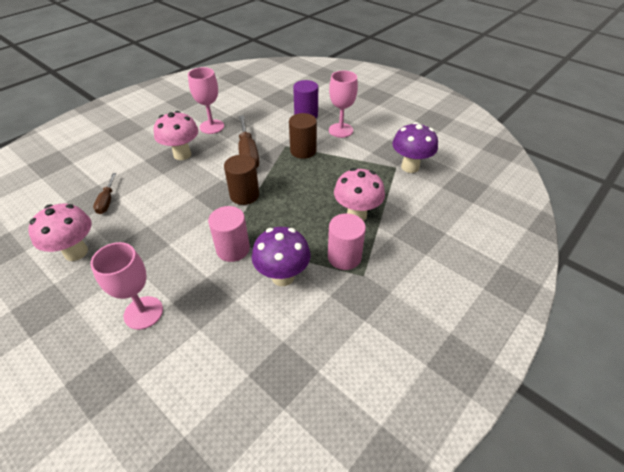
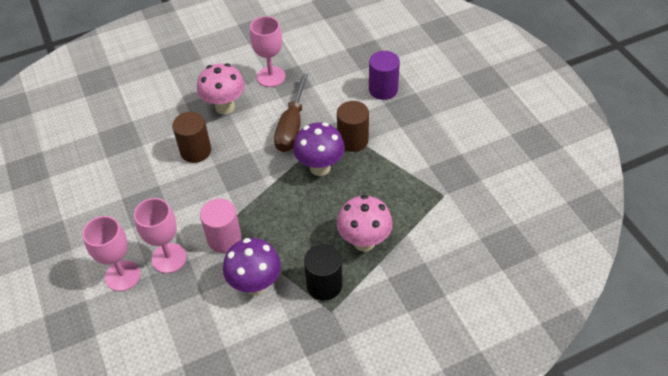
camera: 25 degrees right, 5 degrees up
(76, 252) = (89, 193): pink mushroom -> none
(107, 201) = (133, 144): brown screwdriver -> none
(244, 195) = (263, 179): brown cylinder -> brown cylinder (195, 151)
(340, 130) = (411, 123): pink goblet -> pink goblet (169, 258)
(344, 257) = (324, 285): pink cylinder -> black cylinder
(410, 167) = (460, 200): purple mushroom -> purple mushroom (320, 167)

